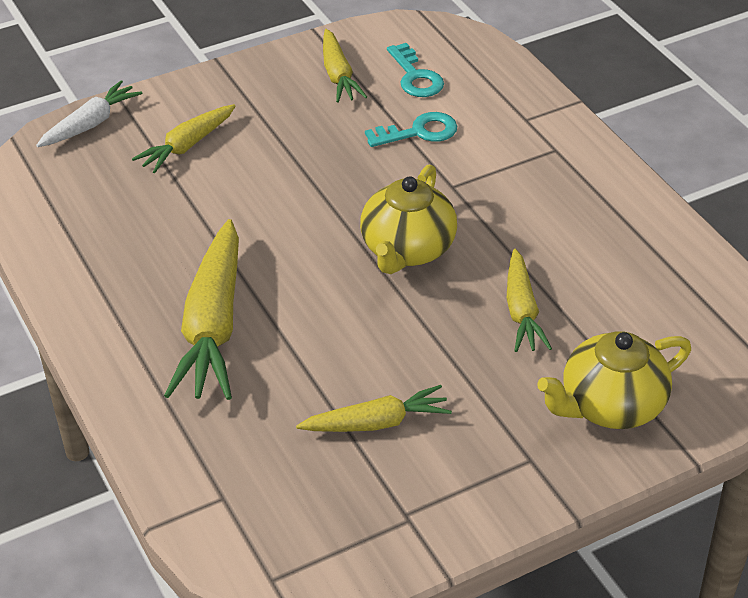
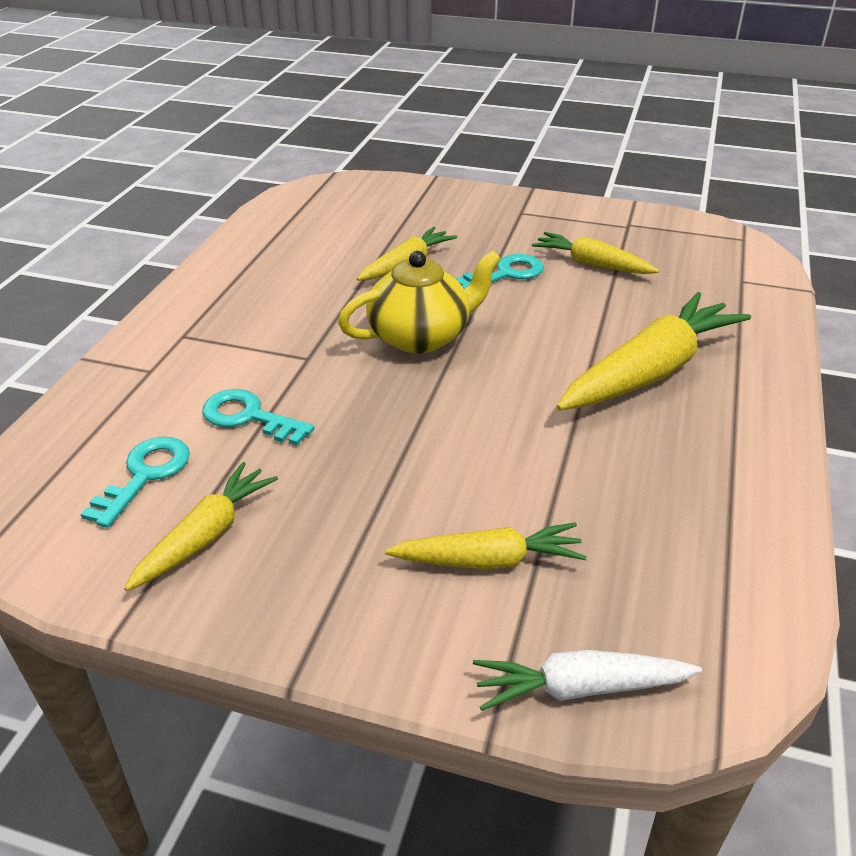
camera: 135 degrees left, 5 degrees down
(431, 357) = (506, 274): none -> turquoise key
(610, 405) = (438, 208): yellow teapot -> none

